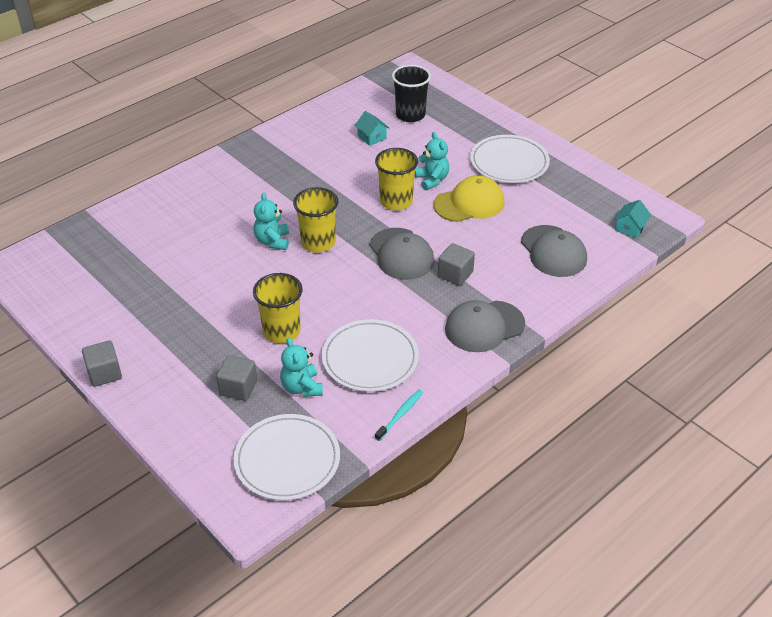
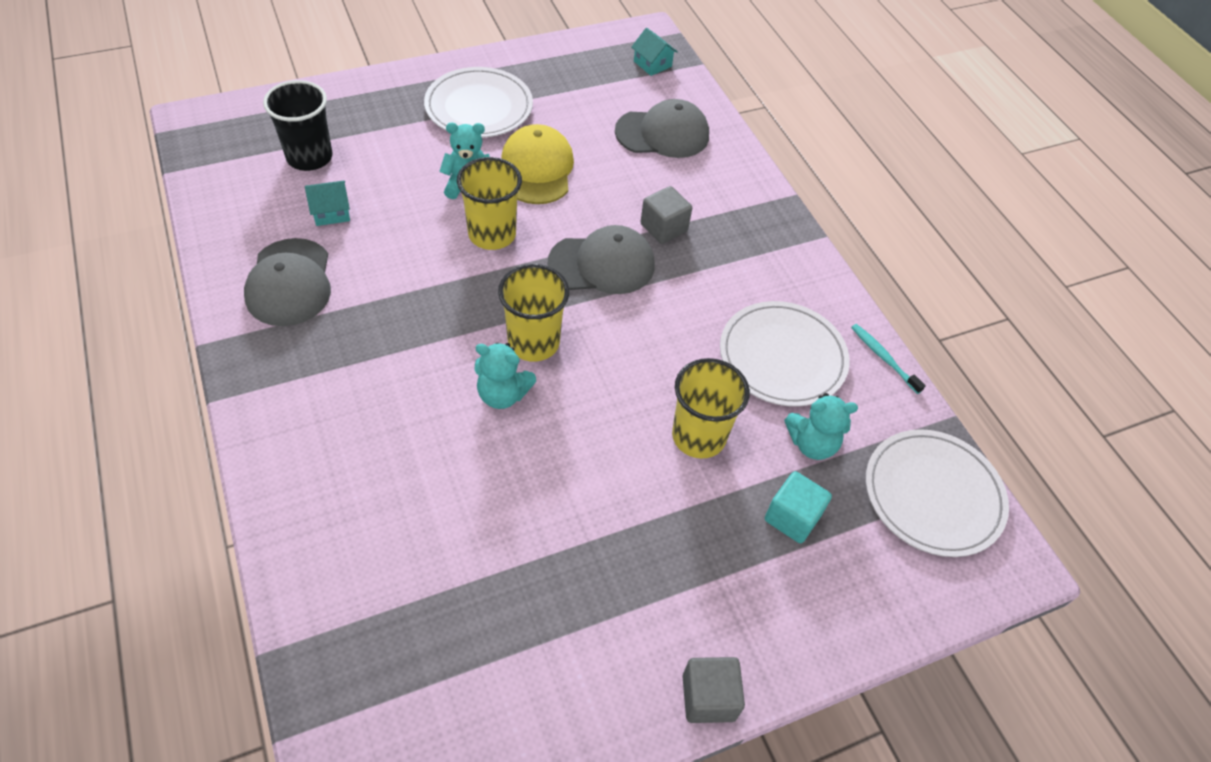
camera: 75 degrees left, 10 degrees up
(238, 388) = (792, 517): grey cube -> turquoise cube
(484, 326) = (763, 235): grey cap -> grey cap (289, 282)

